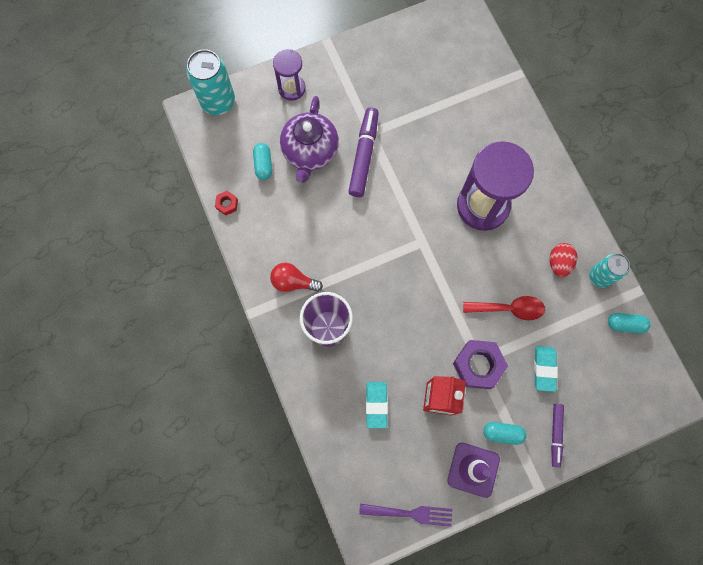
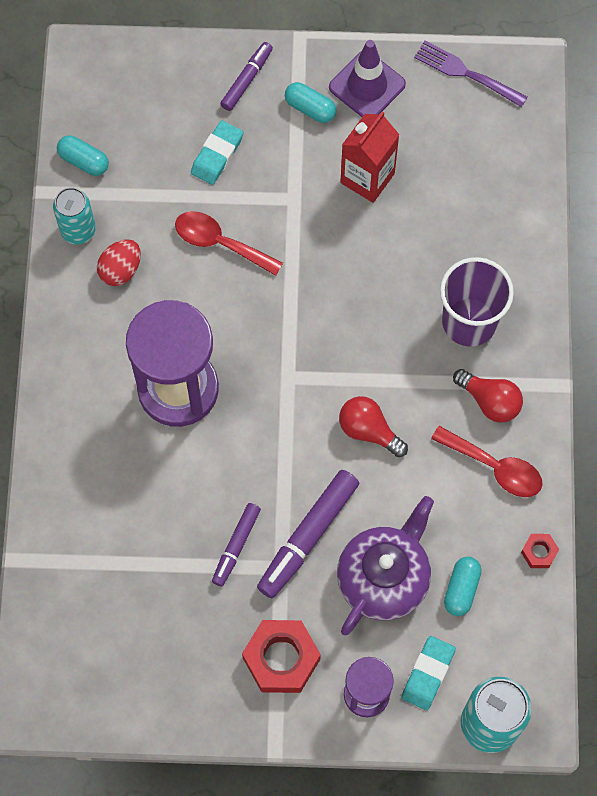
camera: 155 degrees left, 5 degrees down
(273, 242) = (494, 467): none -> red spoon
(346, 86) = (281, 659): none -> red nut
(358, 231) = (369, 430): none -> red light bulb
(376, 405) = (450, 204): turquoise eraser -> turquoise eraser (428, 674)
(401, 133) = (236, 546): none -> purple marker
(478, 365) = (297, 194): purple nut -> none

